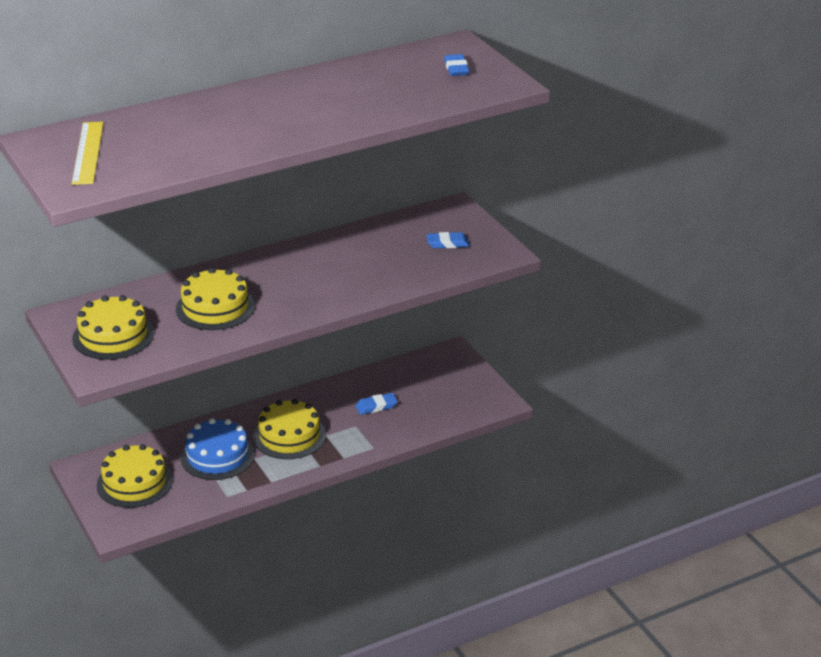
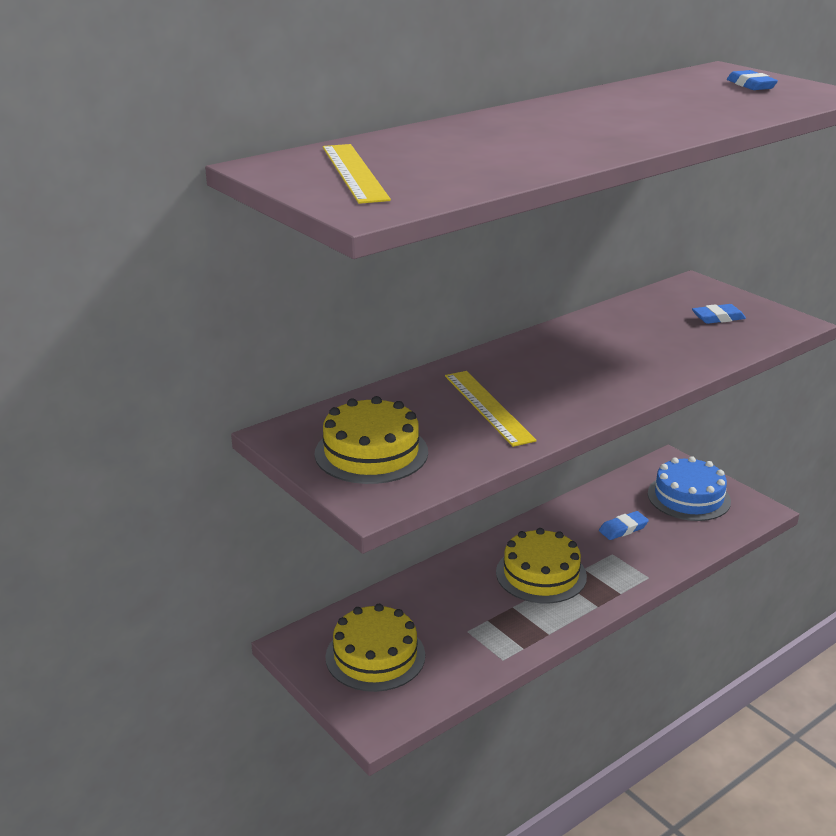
camera: 10 degrees left, 5 degrees down
(215, 307) = (488, 407): yellow cake -> yellow ruler
(217, 456) = (465, 609): blue cake -> blue cake (688, 497)

